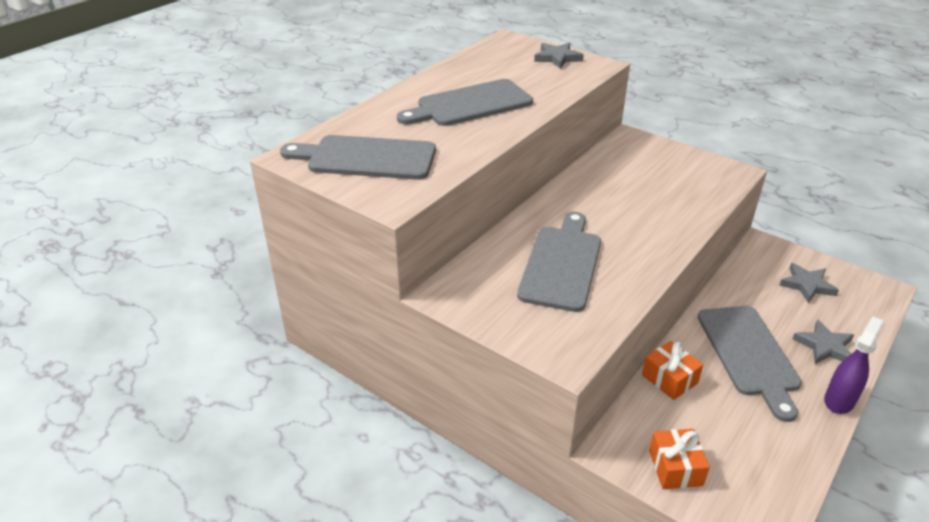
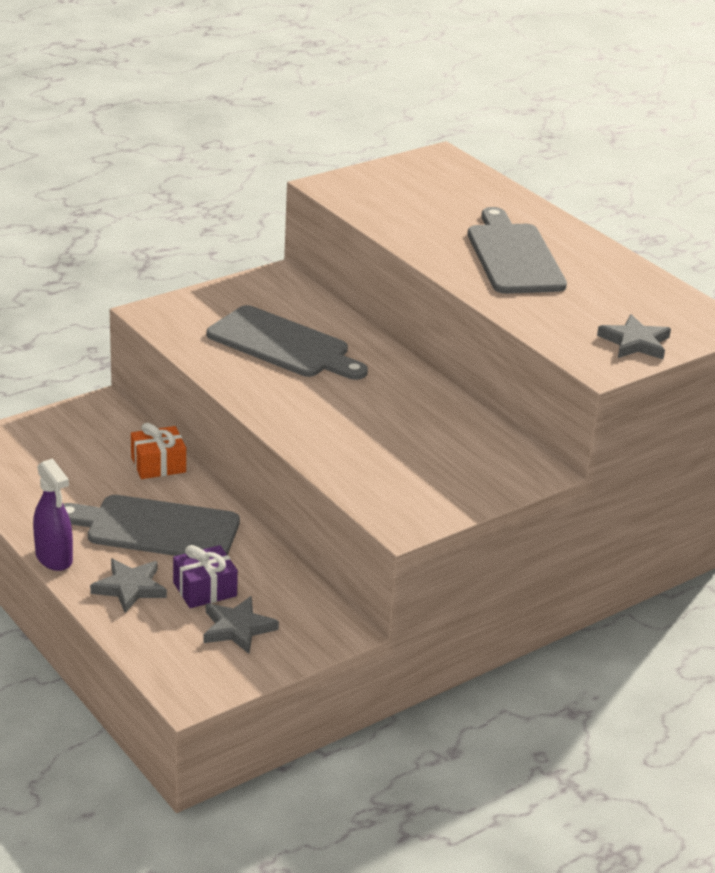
camera: 105 degrees right, 5 degrees down
(366, 158) = (418, 186): grey cutting board -> none
(675, 468) = (58, 431): orange gift -> none
(787, 309) = (205, 589): none -> purple gift

